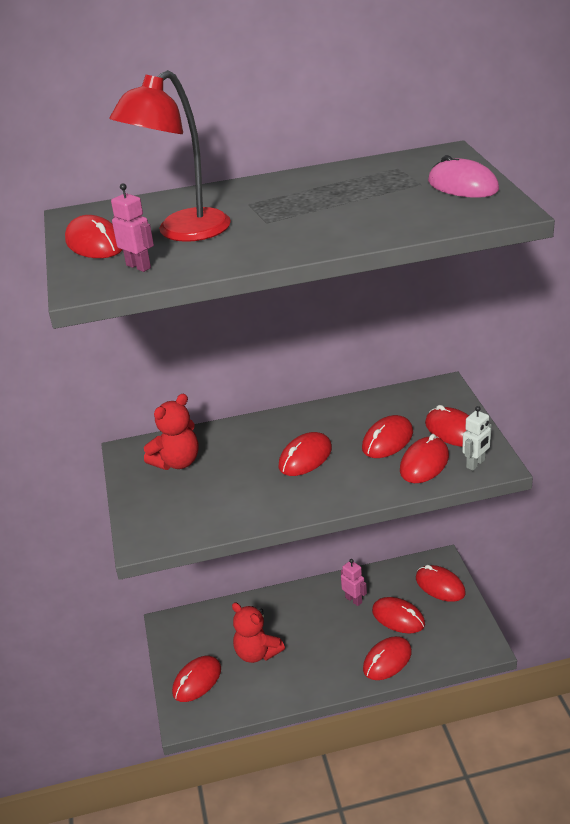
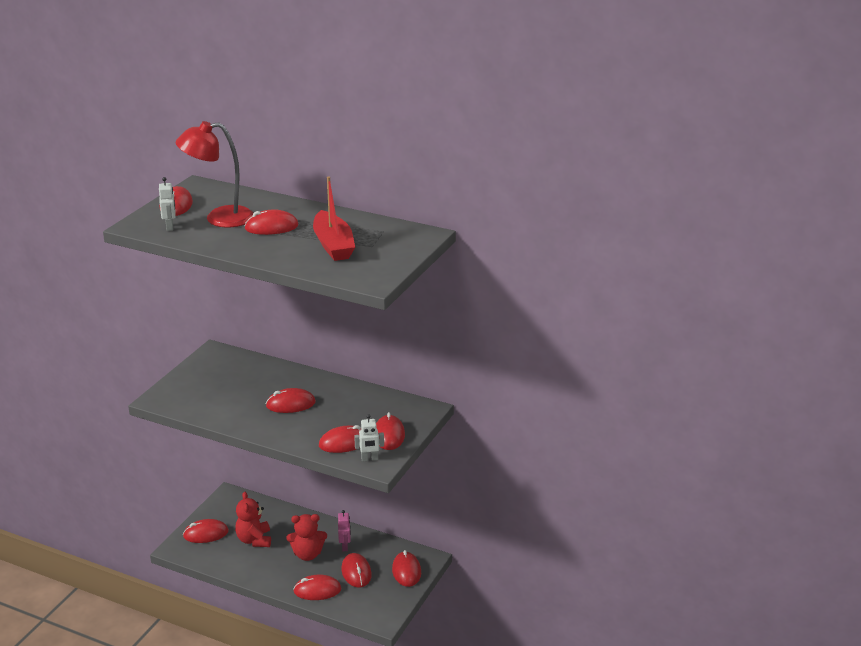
camera: 35 degrees right, 5 degrees down
(139, 266) = (170, 227): pink robot -> white robot
(177, 462) = (227, 370): red teddy bear -> red teddy bear (307, 554)
(379, 200) = (333, 245): none -> red boat
(387, 440) = (346, 420): red mouse -> red mouse (271, 227)
(462, 186) = (387, 257): pink mouse -> none

